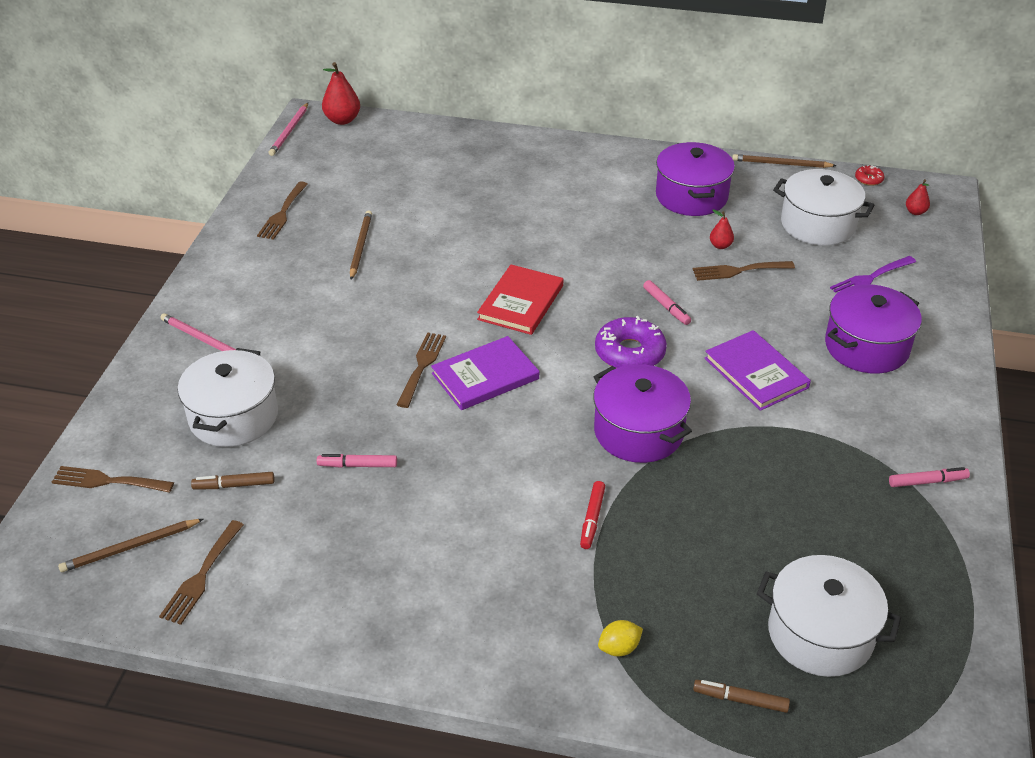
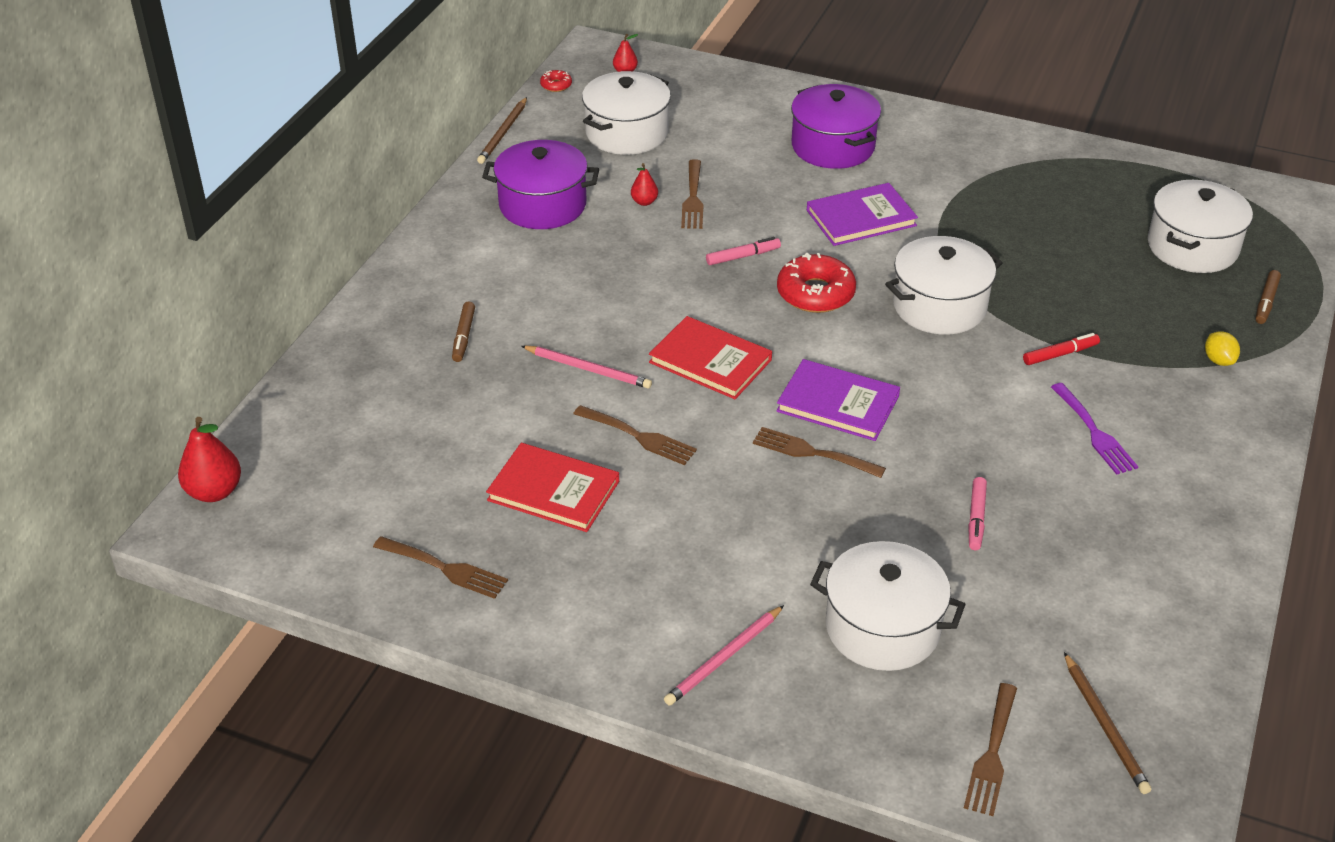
camera: 80 degrees left, 0 degrees up
(201, 576) = (1147, 658): brown fork -> brown fork (639, 436)
(234, 485) = (1004, 628): brown marker -> brown marker (463, 336)
(289, 131) = (217, 554): pink pencil -> pink pencil (588, 369)
(360, 246) = (553, 491): brown pencil -> red book
(485, 376) = (838, 403): purple book -> purple book turned 45 degrees counterclockwise
(592, 519) = (1060, 354): red marker -> red marker turned 45 degrees counterclockwise
(630, 352) = (815, 293): purple donut -> red donut
(638, 432) = (939, 306): purple pot -> white pot
(870, 278) = (727, 121): purple fork -> purple fork (1094, 432)
(927, 482) = (1017, 155): pink marker -> none

